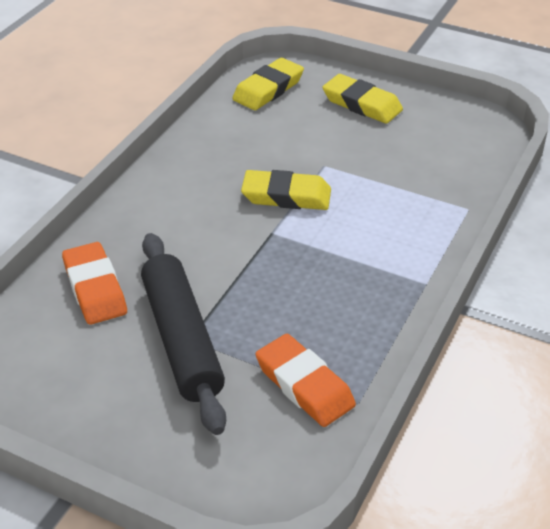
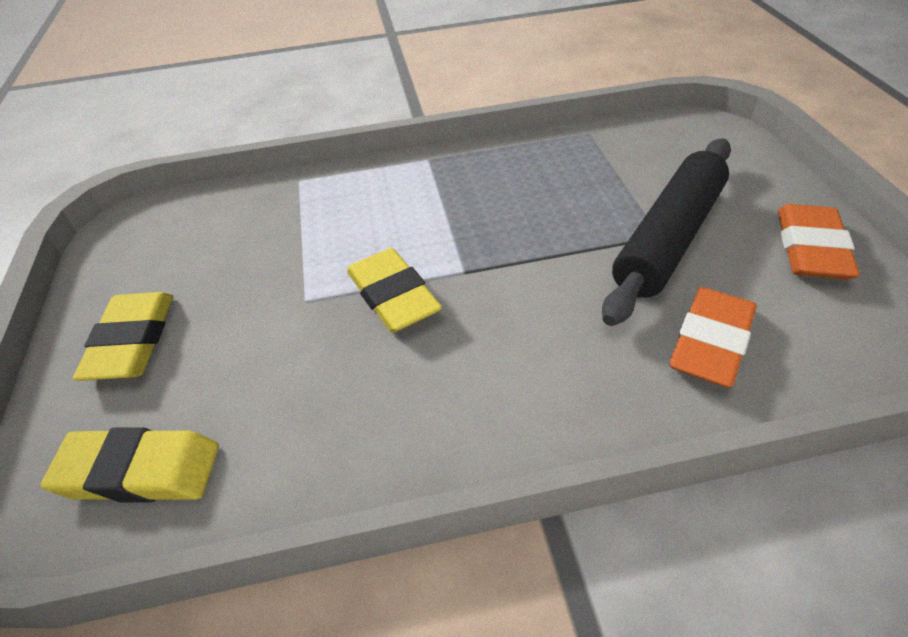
camera: 125 degrees left, 5 degrees up
(304, 385) = (610, 158): orange eraser -> orange eraser (811, 248)

